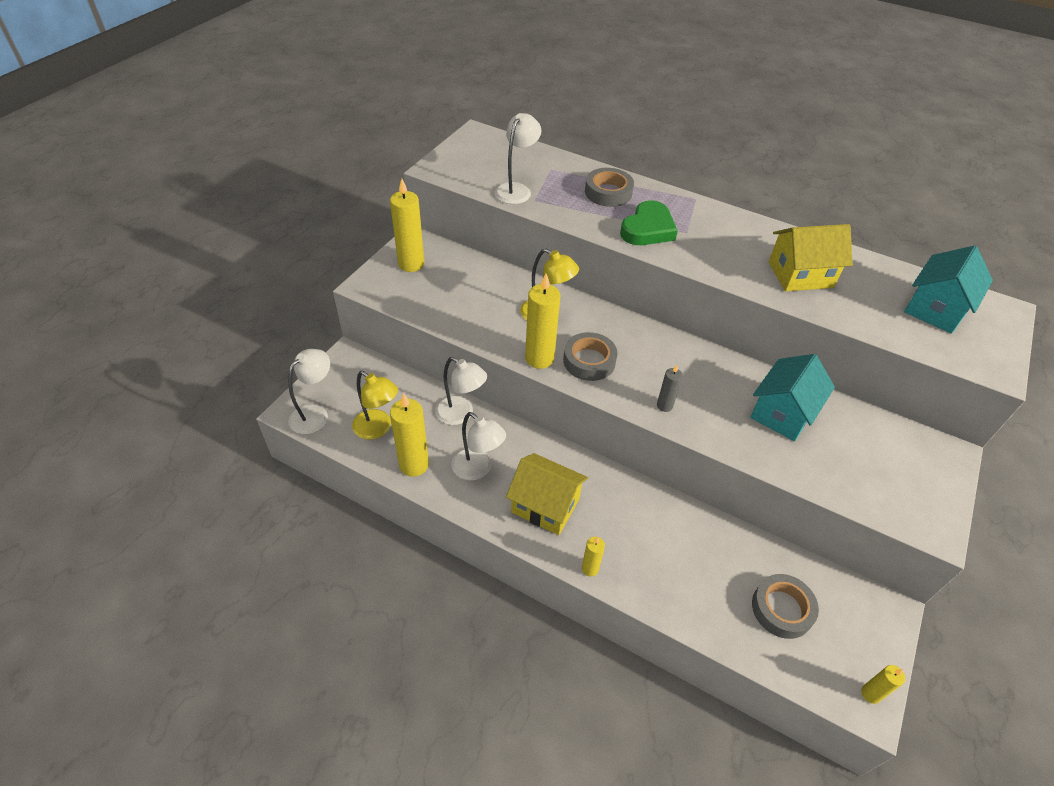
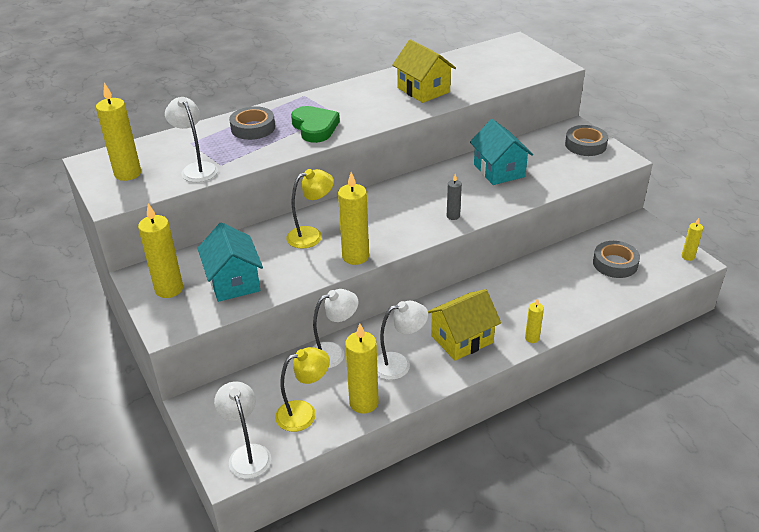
camera: 55 degrees left, 10 degrees down
(477, 158) = (128, 174): none -> yellow candle
(589, 361) = (380, 233): grey tape -> grey tape (585, 145)
(800, 275) = (423, 90): yellow house -> yellow house turned 60 degrees counterclockwise
(935, 309) = (496, 60): turquoise house -> turquoise house (234, 281)

